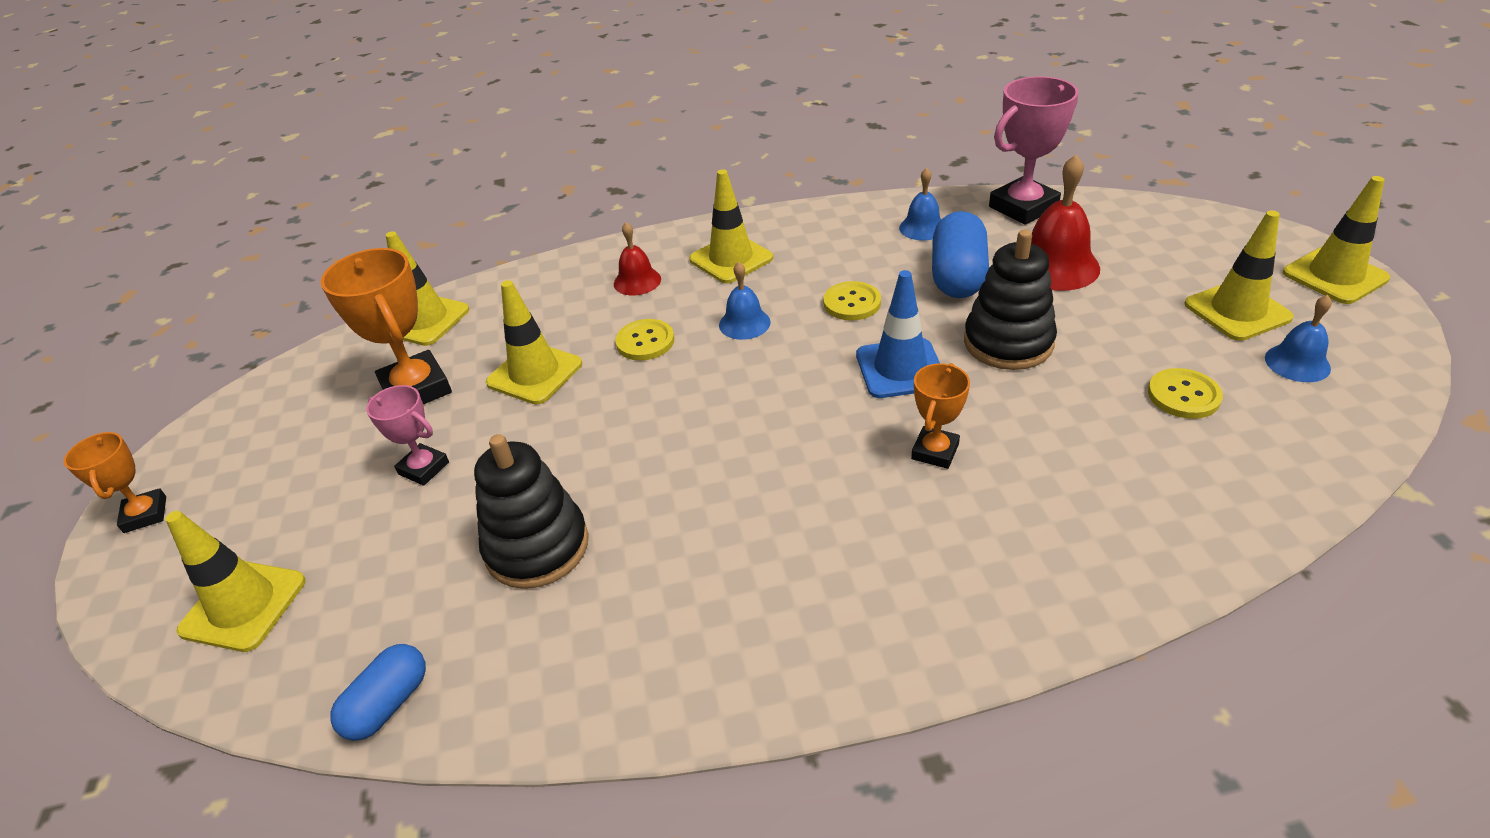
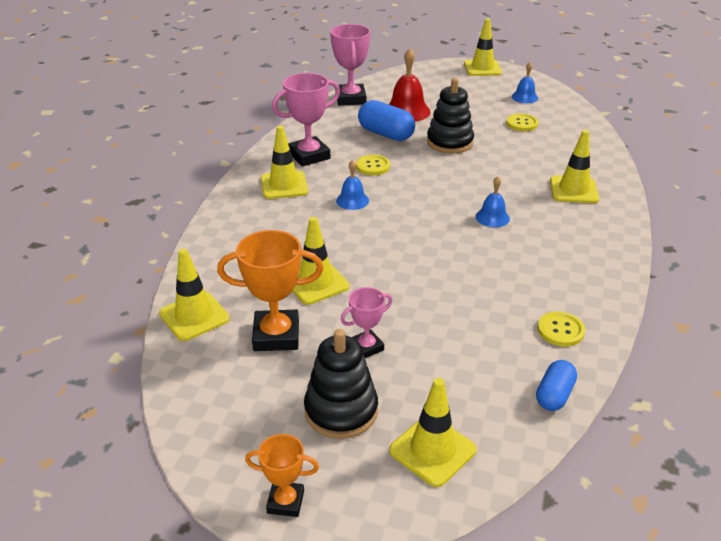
camera: 65 degrees left, 5 degrees down
(388, 704) = (554, 395): blue capsule -> blue capsule turned 60 degrees clockwise
(537, 547) = (474, 317): black stacking toy -> black stacking toy (341, 410)
(637, 281) = (264, 221): red bell -> none
(645, 341) = (331, 236): yellow button -> yellow button (560, 330)
(823, 244) = (309, 156): none -> pink trophy
(900, 368) = (439, 173): blue traffic cone -> none
(922, 227) = (332, 126): blue bell -> blue bell (492, 217)
(935, 451) = (505, 185): orange trophy -> none
(1237, 311) = (483, 93): yellow traffic cone -> yellow traffic cone (573, 190)

